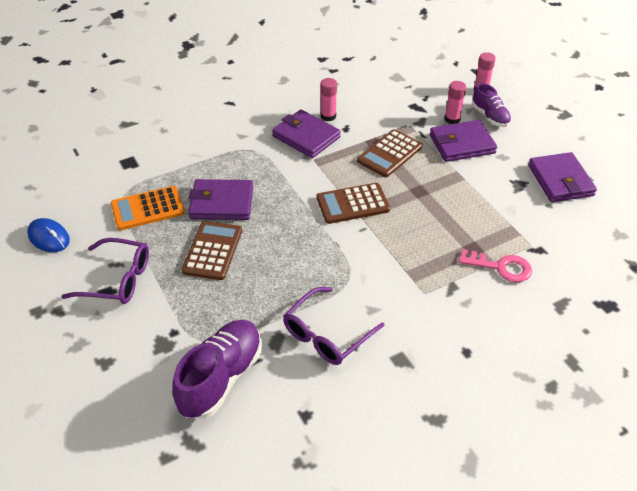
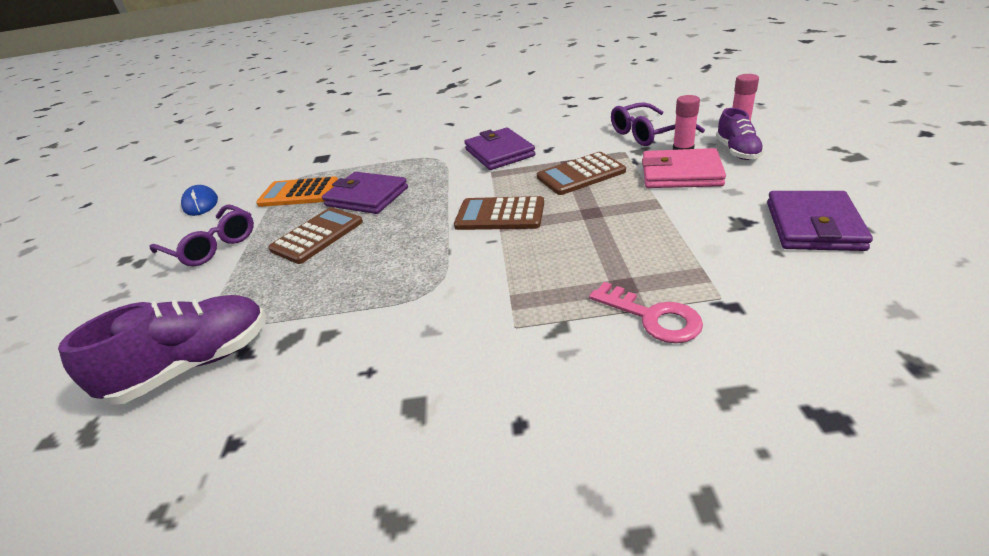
camera: 30 degrees right, 10 degrees down
(327, 334) = (351, 347): purple glasses -> purple glasses (648, 133)
(328, 116) = (537, 139): pink glue stick -> none
(462, 144) = (681, 173): purple wallet -> pink wallet

